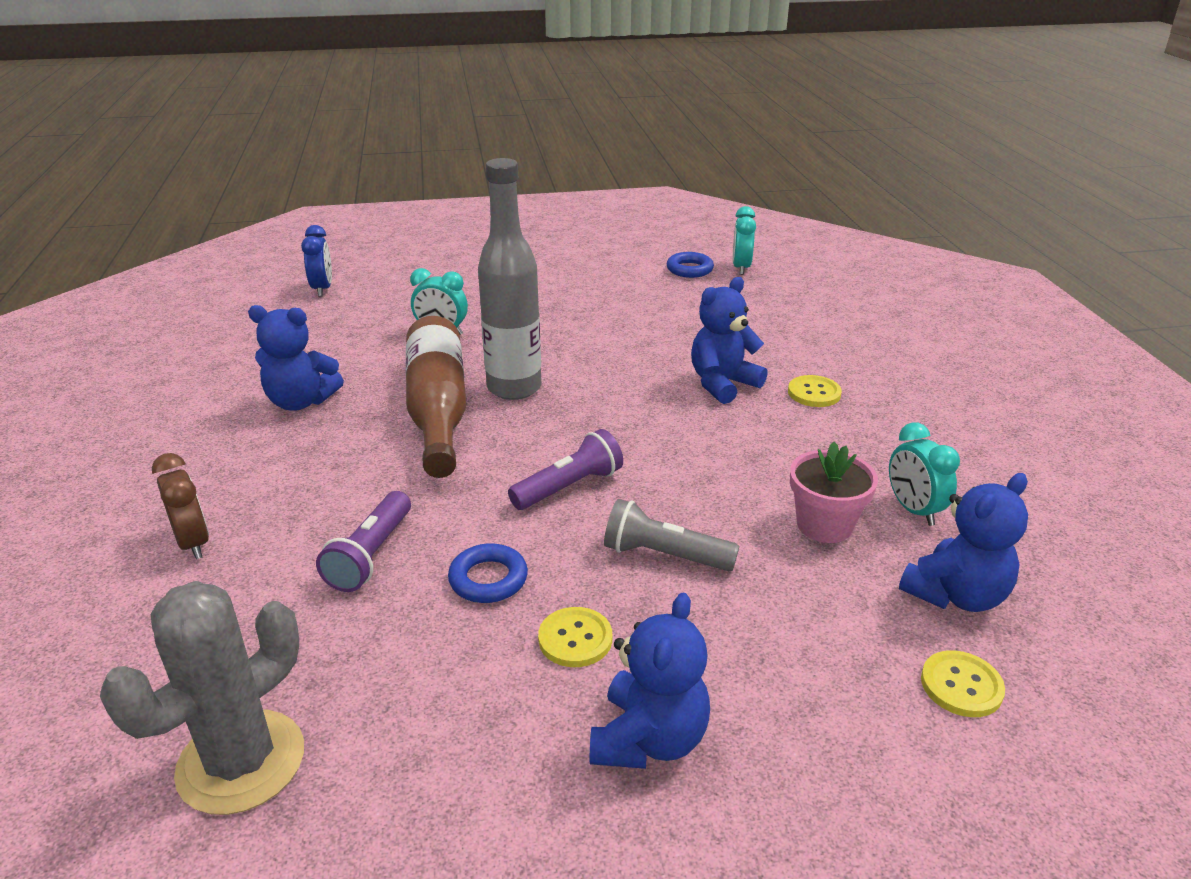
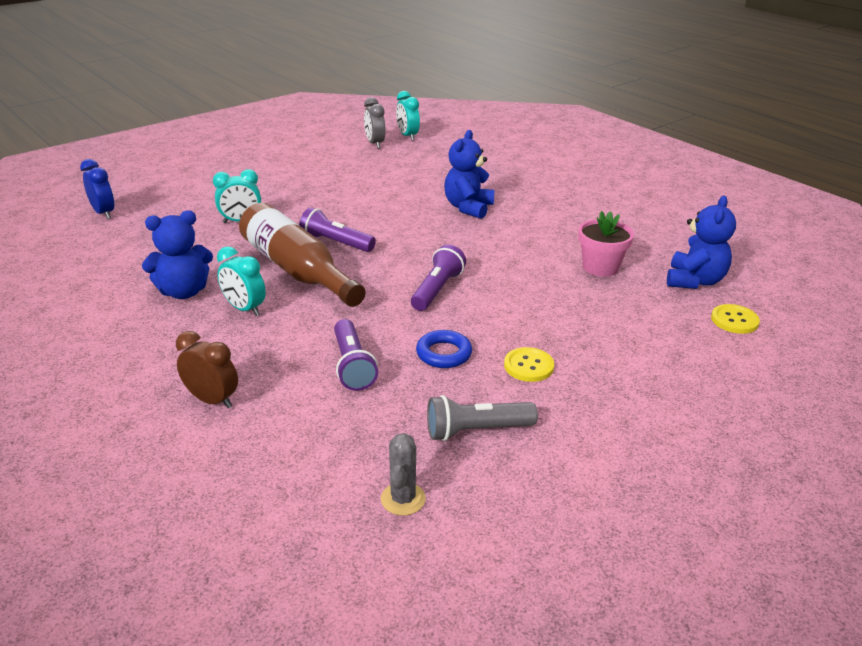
camera: 30 degrees left, 0 degrees up
(241, 762) = (403, 499): grey cactus -> grey cactus, size x0.50
(514, 388) = (336, 243): grey bottle -> purple flashlight
(649, 739) = (617, 398): blue teddy bear -> none
(664, 555) = (532, 308): grey flashlight -> grey flashlight (476, 430)
(689, 269) = (375, 144): blue ring -> grey clock
(814, 393) = (526, 200): yellow button -> none
(913, 510) = (637, 247): turquoise clock -> turquoise clock (244, 309)

